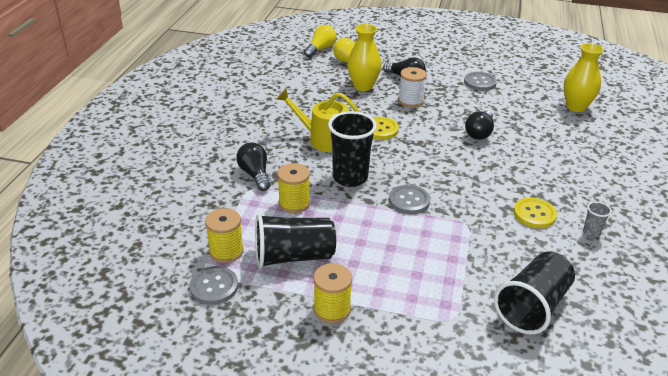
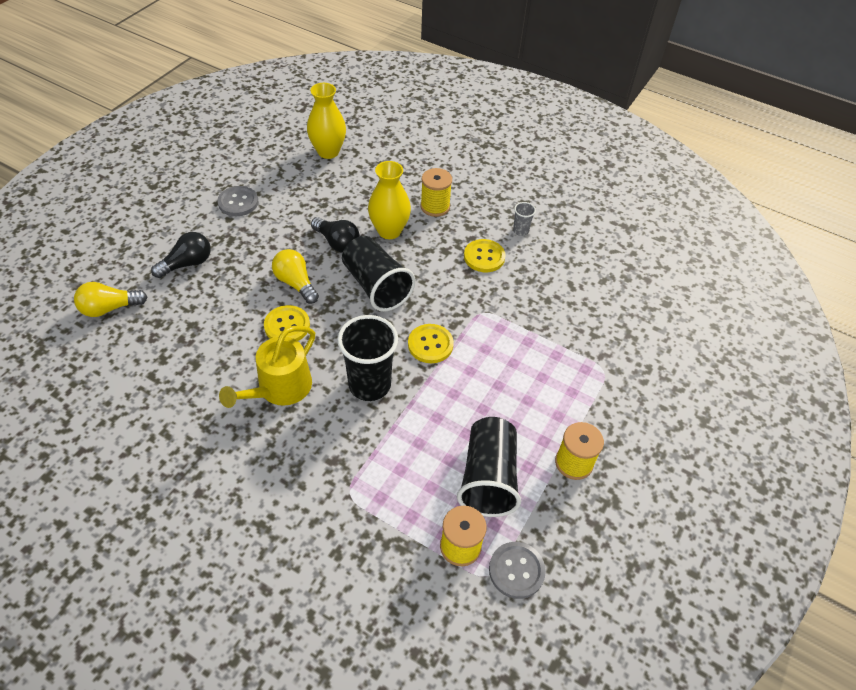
camera: 75 degrees left, 15 degrees up
(255, 174) = (322, 483): black light bulb -> none
(294, 203) = (396, 454): yellow spool -> yellow spool (435, 206)
(320, 49) = (47, 328): yellow light bulb -> yellow light bulb (296, 283)
(363, 86) = (179, 311): yellow vase -> yellow vase (389, 231)
(409, 201) = (430, 344): grey button -> yellow button
(410, 101) = (242, 277): white spool -> none
(532, 306) = (600, 309): black cup -> black cup (376, 286)

